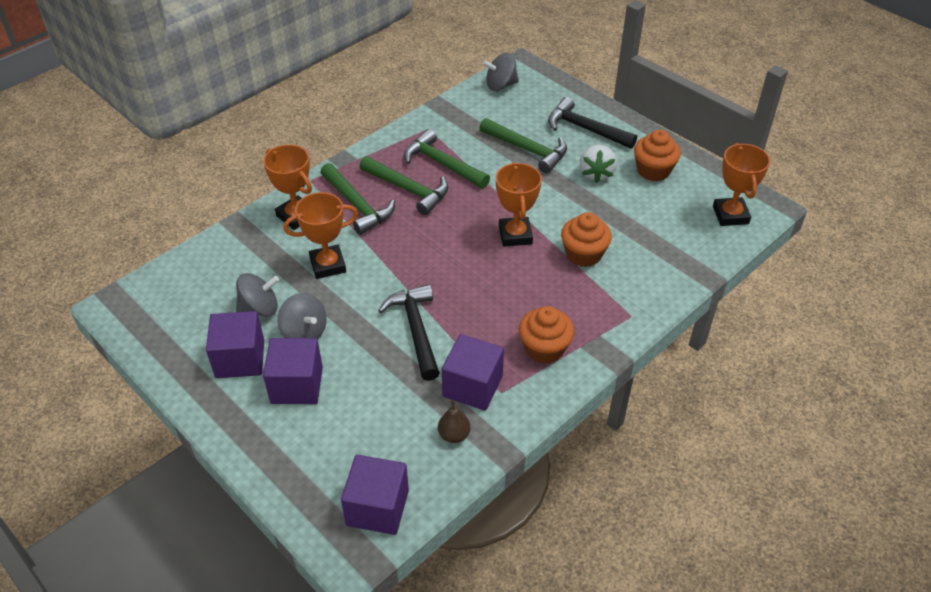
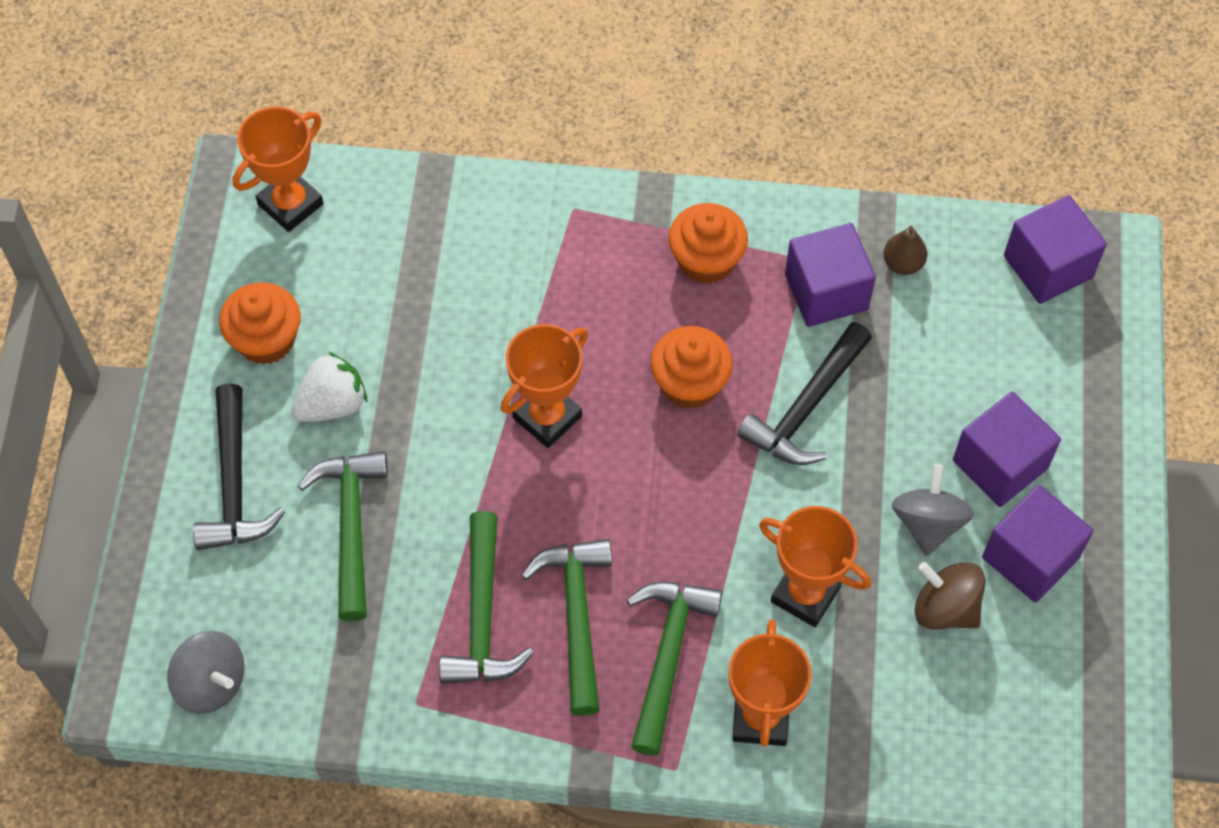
camera: 130 degrees left, 15 degrees up
(260, 308) = (945, 608): grey spinning top -> brown spinning top
(583, 254) = (513, 318): orange cupcake -> orange cupcake (690, 383)

